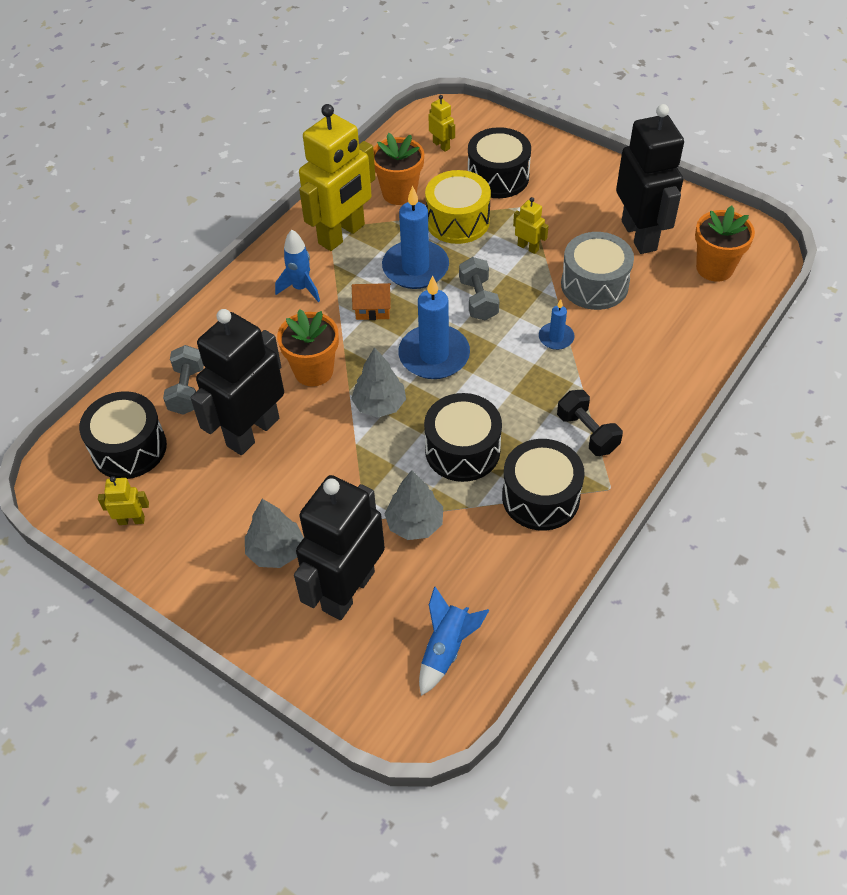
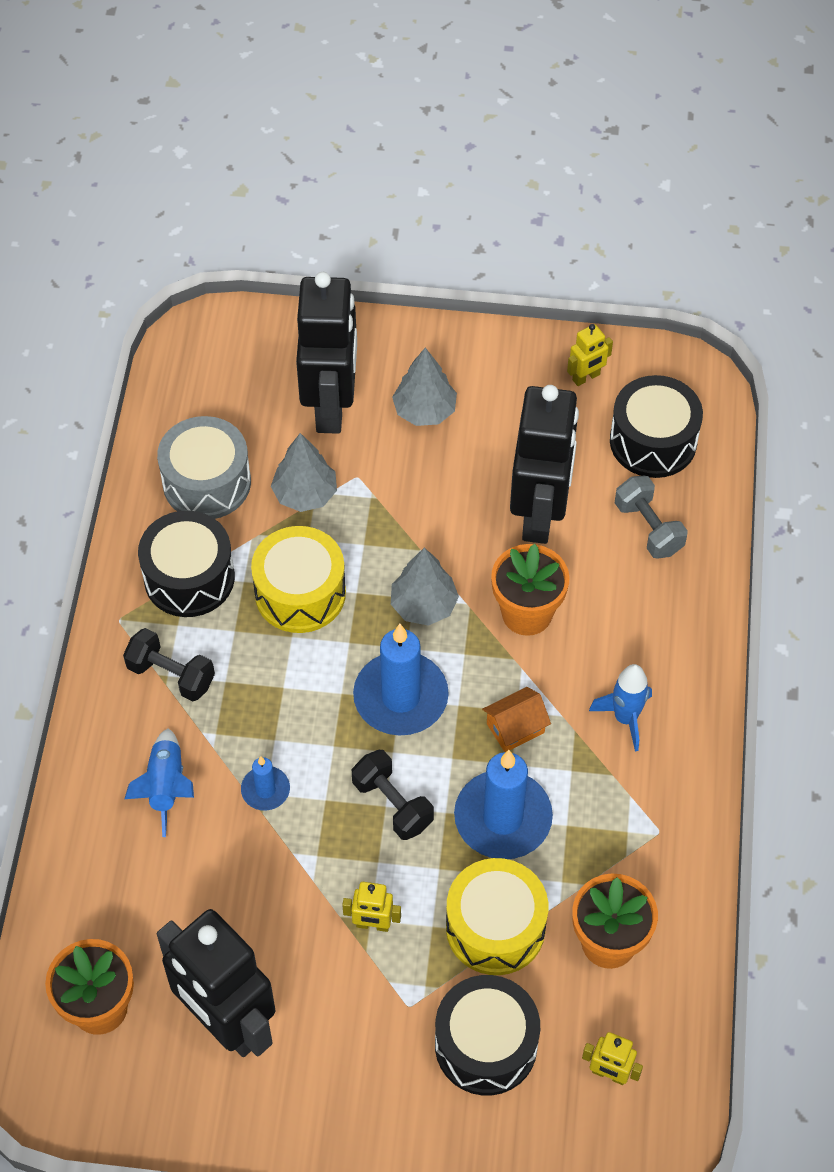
camera: 150 degrees right, 5 degrees up
(342, 234) = (635, 828): yellow robot -> none
(446, 649) = (209, 397): blue rocket -> blue rocket (166, 787)
(462, 450) = (300, 593): black drum -> yellow drum
(478, 299) = (392, 804): grey dumbbell -> black dumbbell
(594, 284) = (253, 899): grey drum -> grey drum (207, 482)

